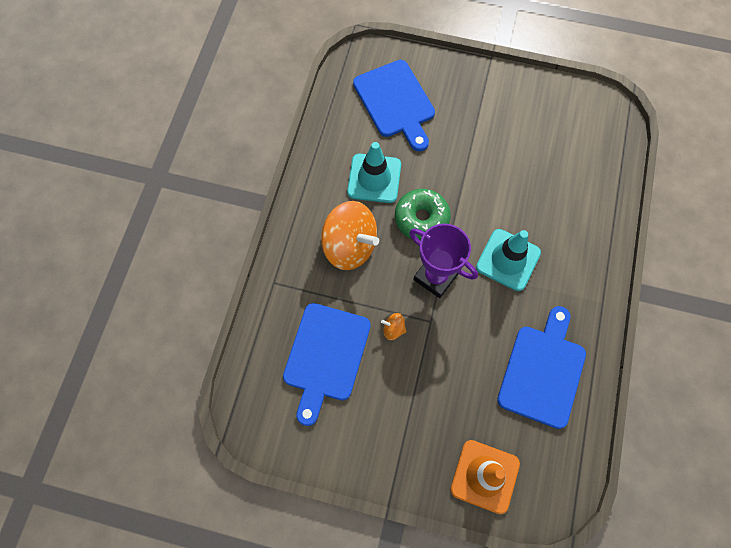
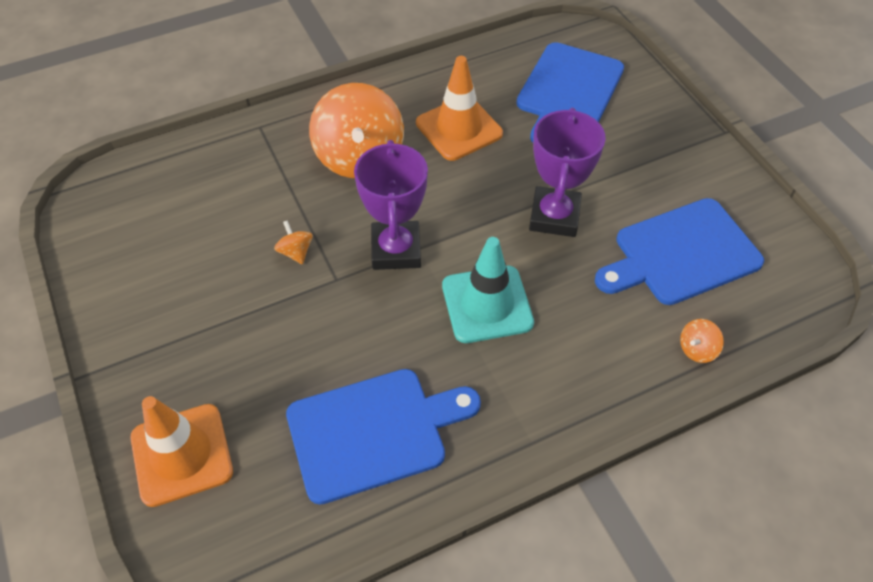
camera: 50 degrees right, 15 degrees down
(325, 356) = (212, 215): blue cutting board -> blue cutting board (681, 254)
(374, 178) = (459, 128): turquoise traffic cone -> orange traffic cone
(421, 218) = (454, 195): green donut -> none
(478, 183) = (554, 216): none -> purple trophy
(608, 189) = (697, 349): none -> orange spinning top

